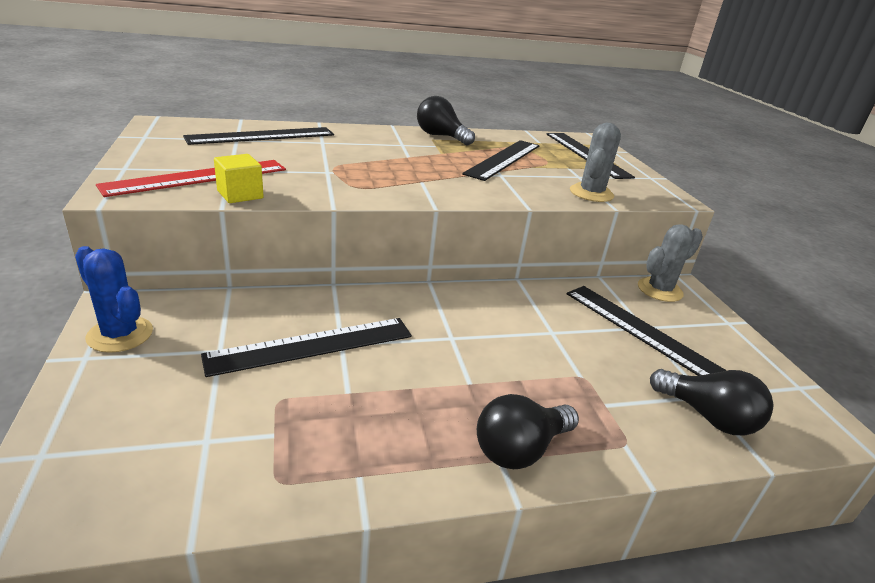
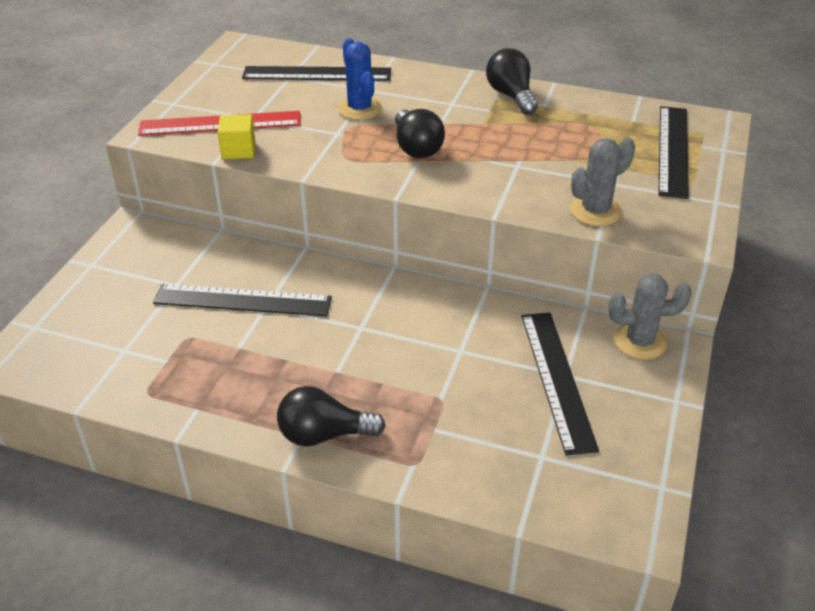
camera: 35 degrees right, 10 degrees up
(120, 334) = (121, 252): blue cactus -> blue cactus (359, 109)
(504, 159) = (548, 143): black ruler -> none
(708, 417) = (519, 473): black light bulb -> black light bulb (416, 148)

